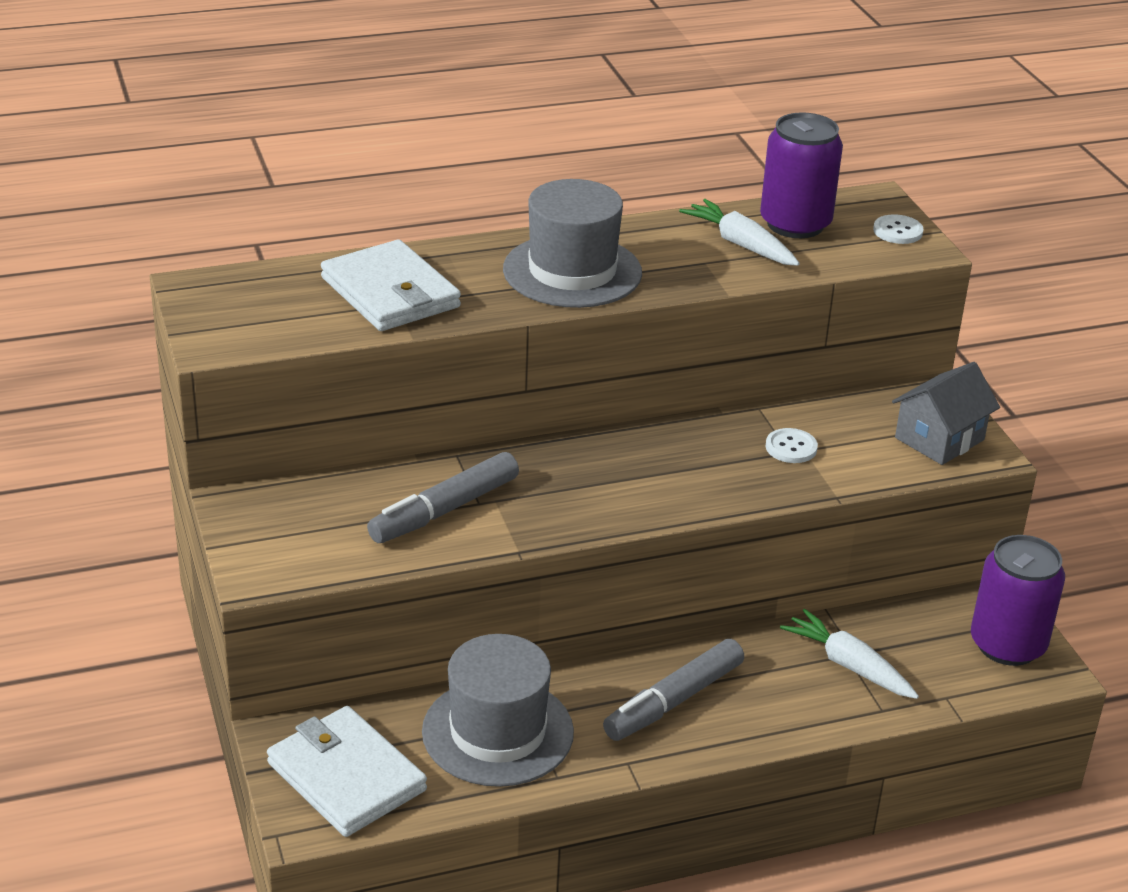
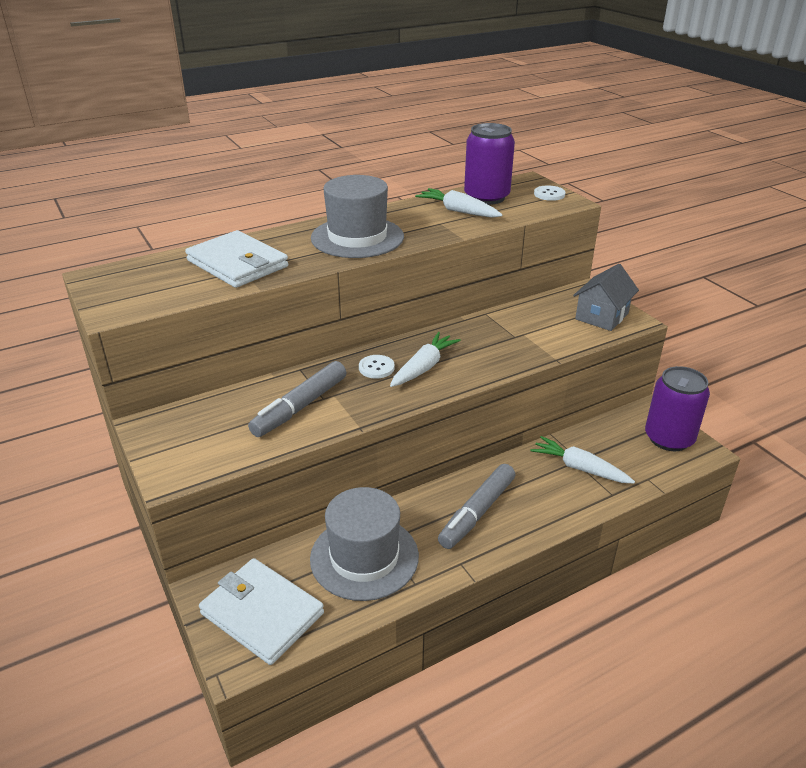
camera: 10 degrees left, 0 degrees up
(635, 479) = (424, 367): none -> white carrot
(791, 447) = (515, 334): white button -> white button (376, 368)

